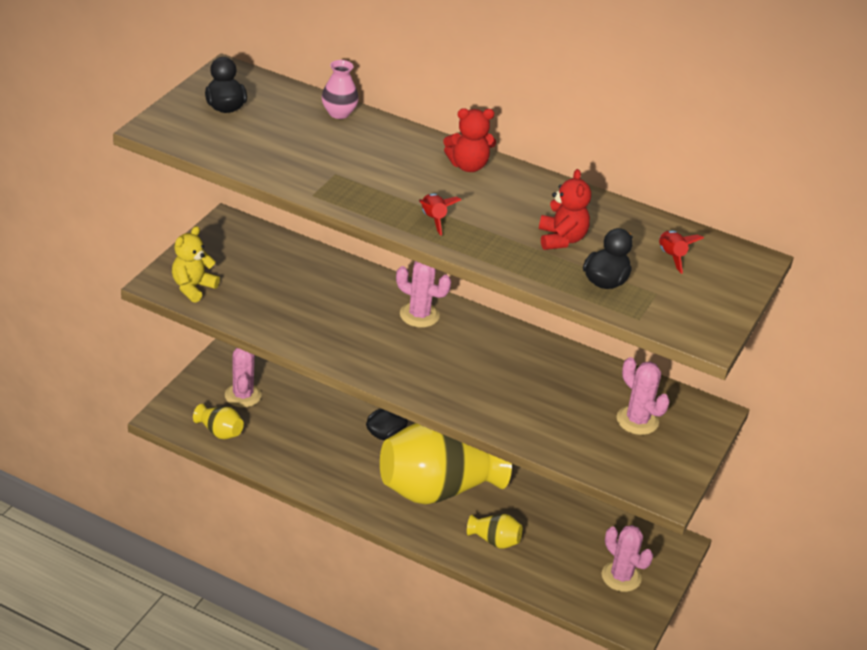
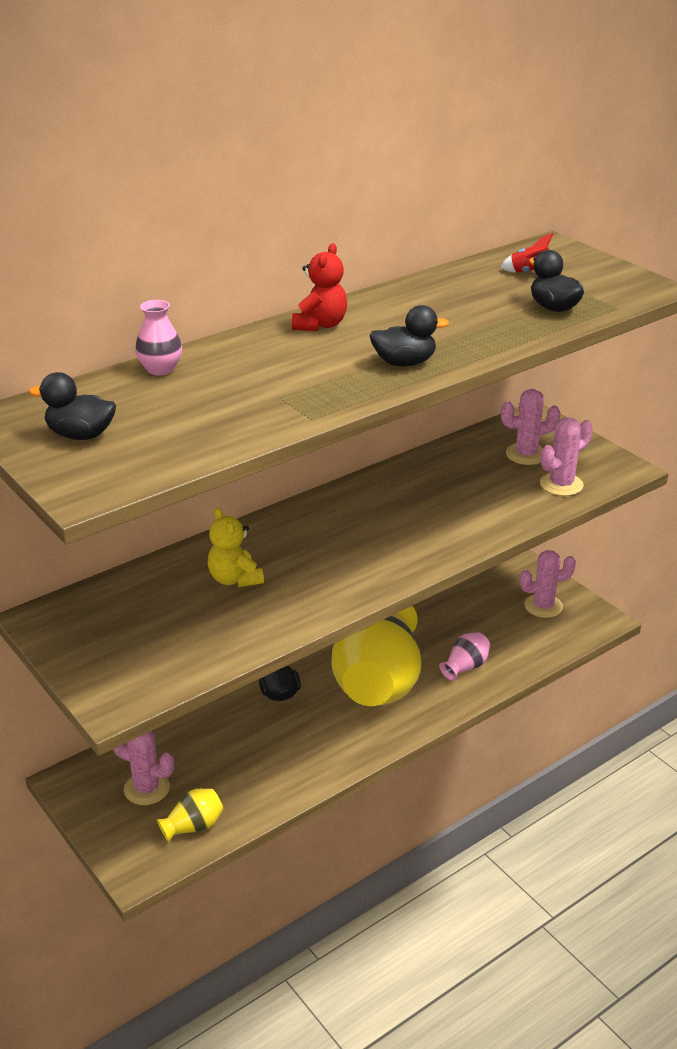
camera: 60 degrees left, 5 degrees down
(193, 287) = (141, 678): yellow teddy bear -> yellow teddy bear (235, 579)
(419, 315) = (304, 529): pink cactus -> pink cactus (561, 484)
(433, 219) = (404, 363): red rocket -> black duck
(494, 540) = (465, 667): yellow vase -> pink vase
(561, 239) = (476, 311): red teddy bear -> none

